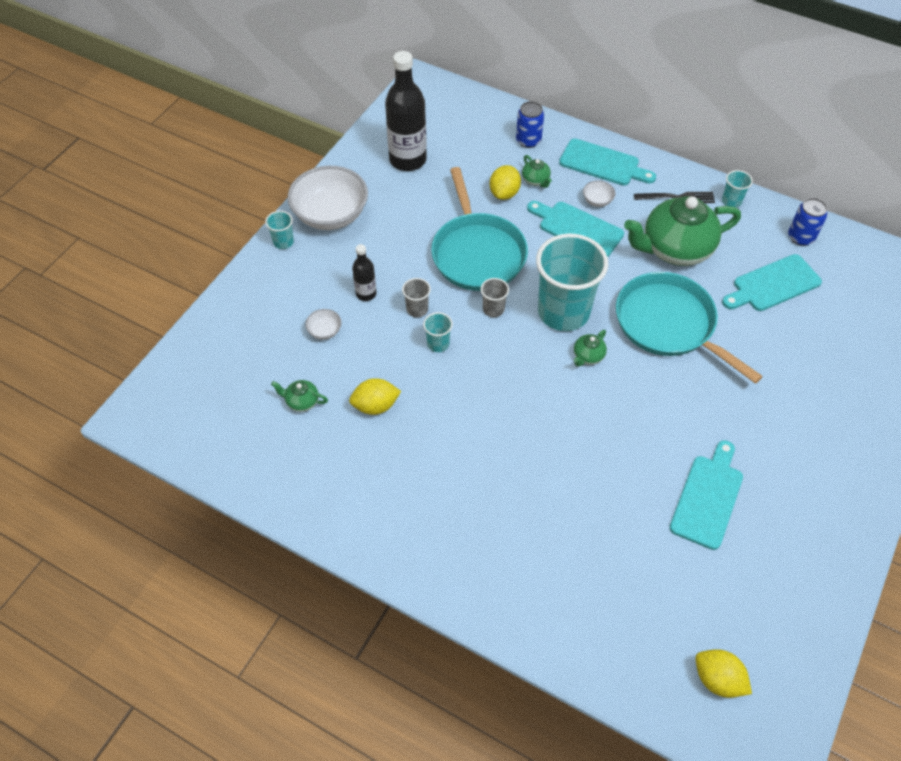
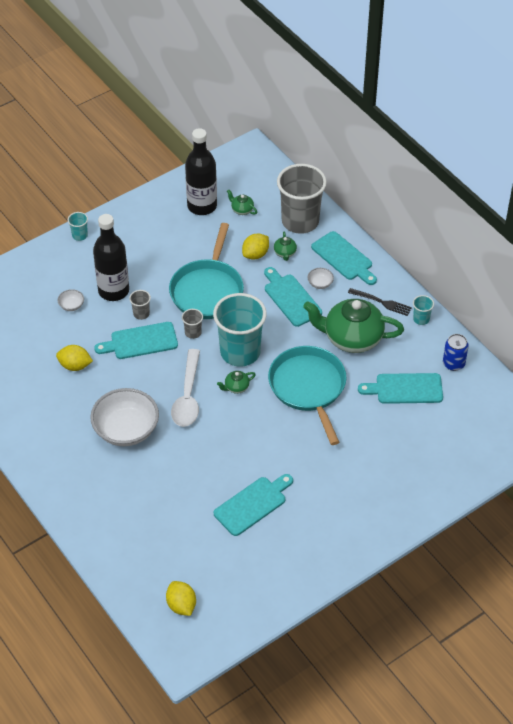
camera: 25 degrees right, 5 degrees down
(302, 401) = (30, 345): green teapot -> green teapot (242, 210)
(330, 214) = (123, 227): white bowl -> white bowl (126, 430)
(366, 294) = (113, 291): black bottle -> black bottle, size x1.99
(438, 344) = (140, 341): turquoise cup -> turquoise cutting board
(528, 140) = (300, 221): blue can -> grey cup
(538, 390) = (187, 396): none -> white spoon

